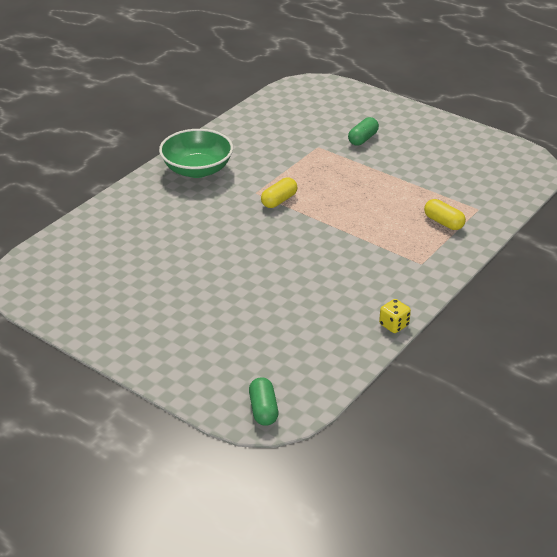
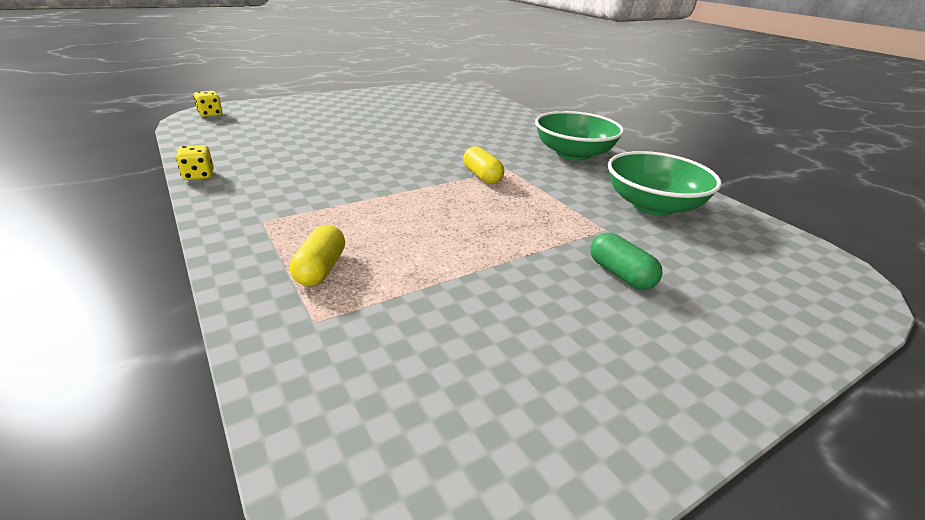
camera: 110 degrees right, 5 degrees down
(263, 410) = (210, 114): green capsule -> yellow dice
(269, 133) = (652, 205): none -> green bowl
(443, 222) = (320, 269): yellow capsule -> yellow capsule turned 60 degrees counterclockwise

